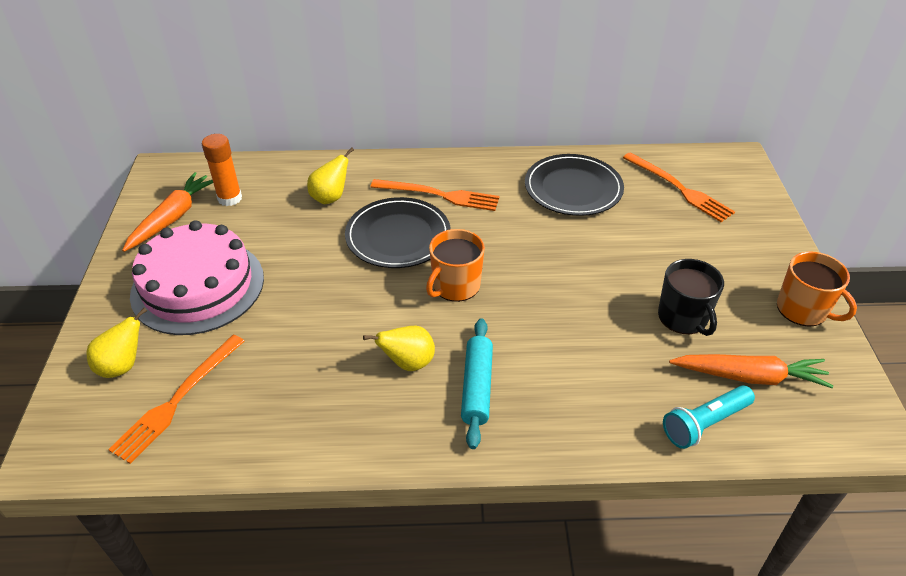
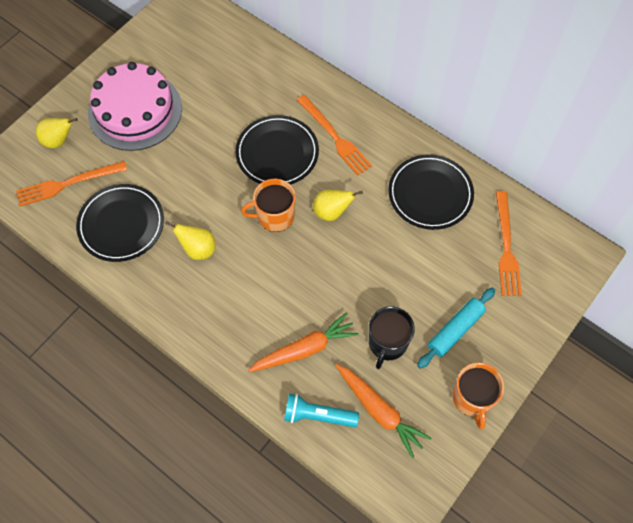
camera: 40 degrees right, 20 degrees up
(172, 218) = (161, 45): orange carrot -> orange carrot (304, 349)
(230, 198) = (205, 51): orange glue stick -> none
(291, 397) = (121, 224): none -> black plate
(330, 198) = (265, 92): yellow pear -> yellow pear (331, 212)
(477, 387) = (219, 294): turquoise rolling pin -> turquoise rolling pin (455, 330)

